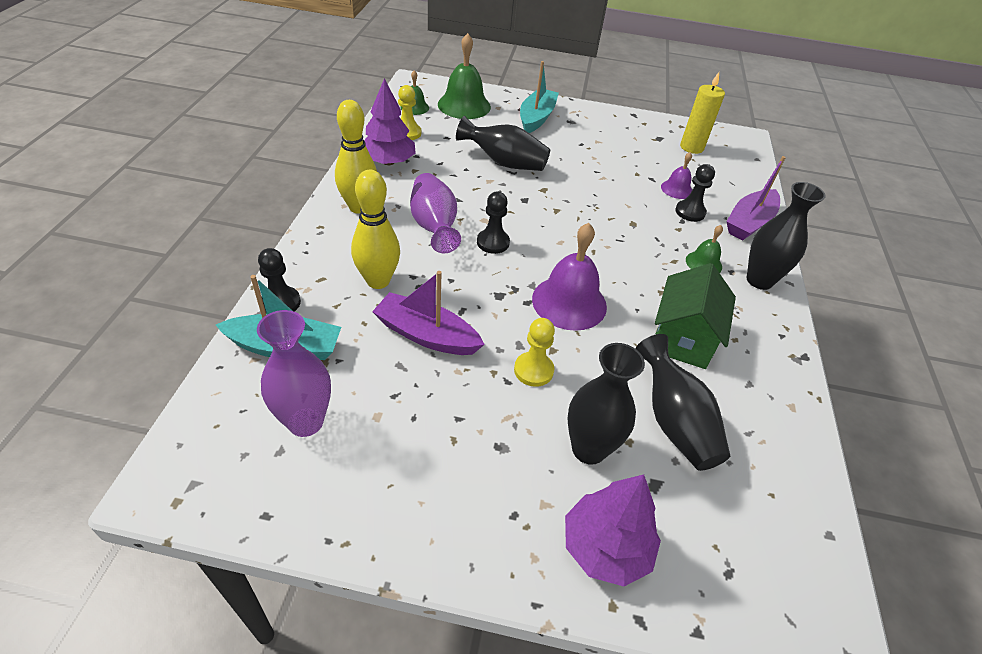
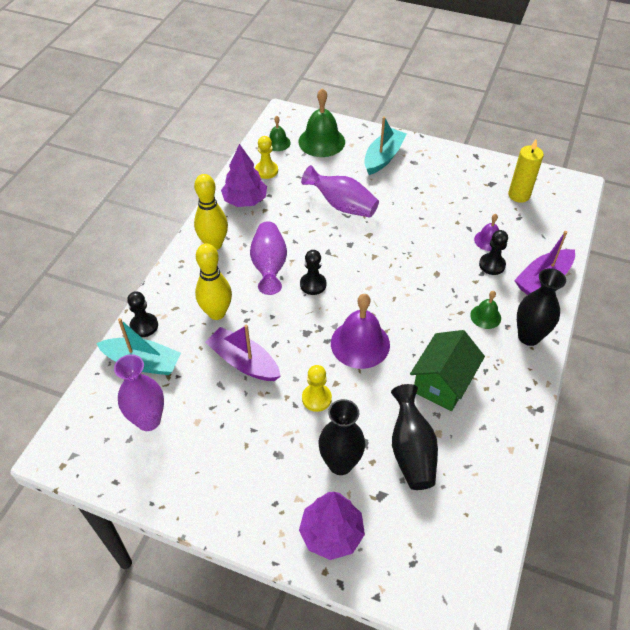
camera: 15 degrees right, 5 degrees up
(504, 163) = (342, 205): black vase -> purple vase

